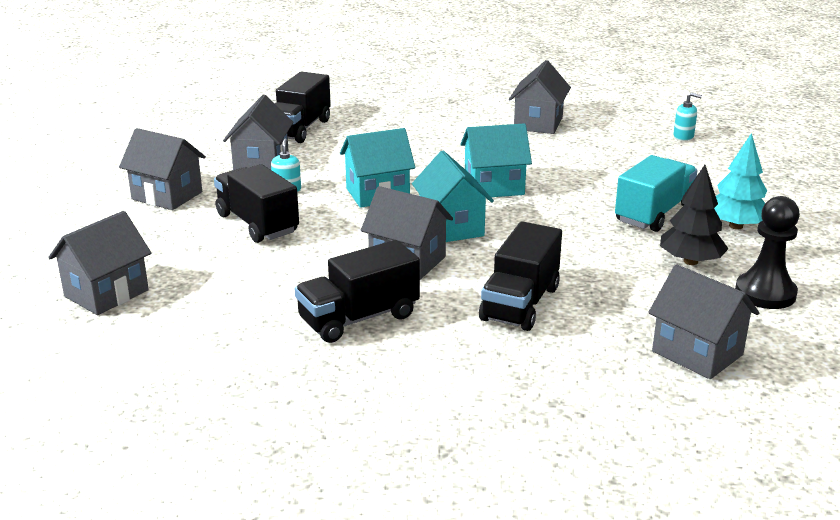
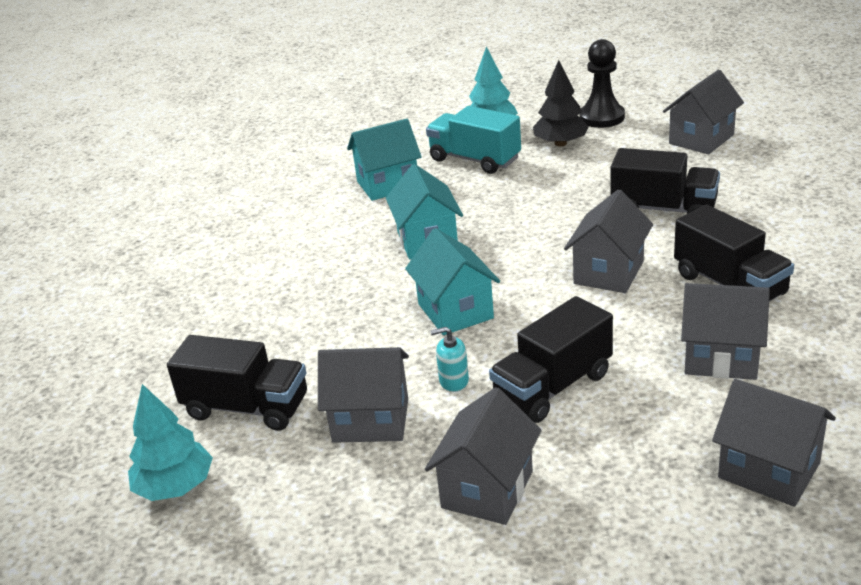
camera: 90 degrees left, 5 degrees up
(237, 114) = (175, 487): none -> turquoise tree
(451, 227) = (528, 256): turquoise house -> turquoise house (388, 184)
(538, 123) = (252, 227): grey house -> grey house (721, 358)
(683, 136) = (297, 150): turquoise soap dispenser -> none

